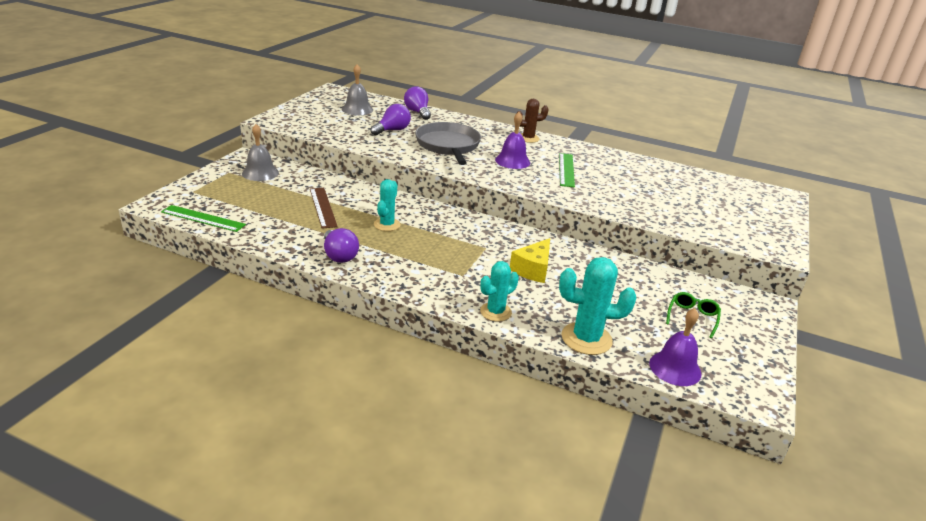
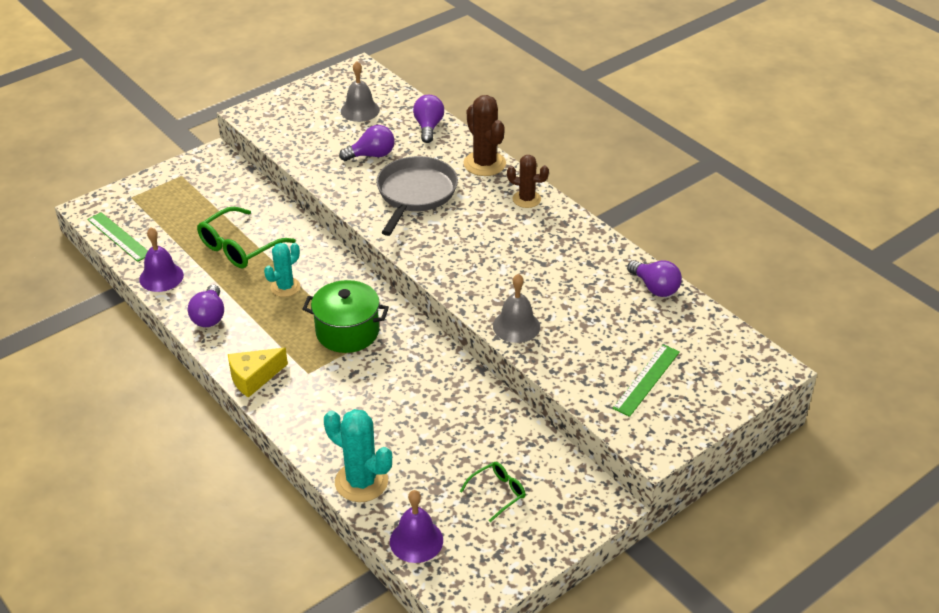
camera: 30 degrees right, 10 degrees up
(260, 173) = (211, 183): grey bell -> grey bell (516, 326)
(323, 207) = (239, 247): brown ruler -> green glasses
(466, 242) = (347, 332): none -> green pot
(478, 125) = (484, 164): none -> brown cactus
(495, 312) = (302, 425): turquoise cactus -> none
(512, 161) = (469, 234): purple bell -> purple bell (161, 277)
(533, 269) = (385, 386): yellow cheese -> yellow cheese (254, 378)
(566, 170) = (522, 262): green ruler -> green ruler (646, 380)
(664, 168) = (655, 288): none -> purple light bulb

